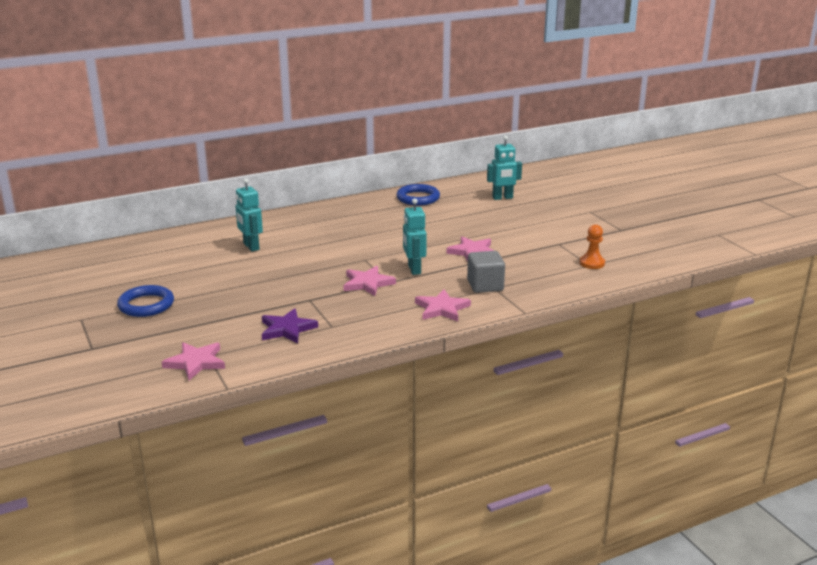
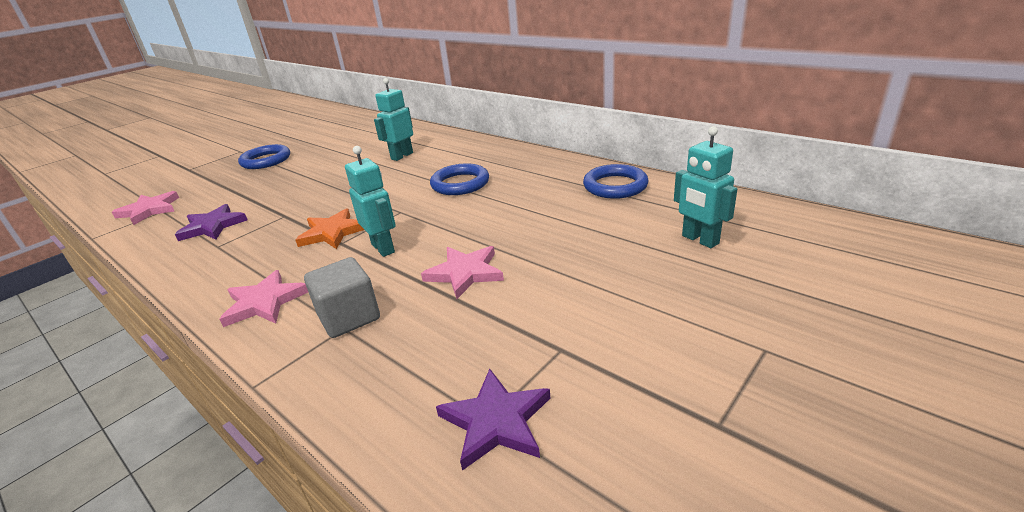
camera: 70 degrees right, 5 degrees up
(346, 235) = (460, 184): none -> blue ring
(367, 283) = (332, 232): pink star -> orange star
(414, 269) = (383, 248): turquoise robot -> turquoise robot turned 90 degrees clockwise
(592, 263) = (496, 421): orange pawn -> purple star

